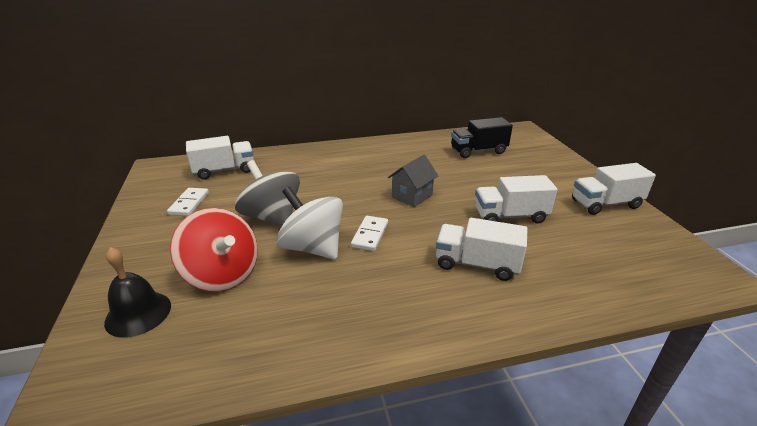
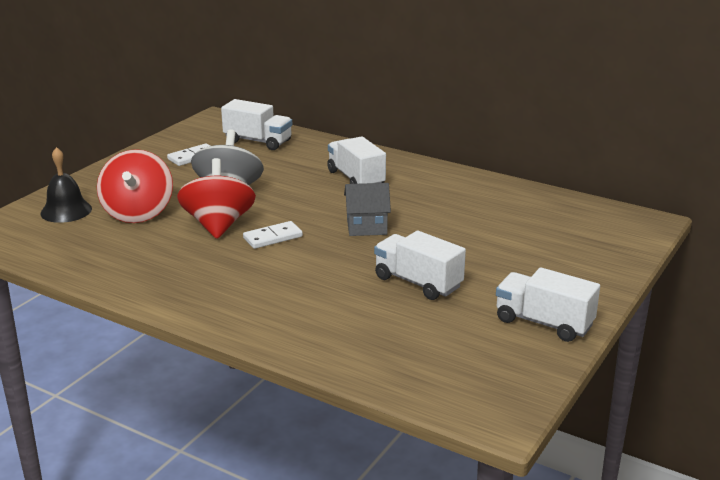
camera: 45 degrees right, 5 degrees down
(313, 247) = (218, 225): white spinning top -> red spinning top
(477, 264) = (308, 295): white truck -> white truck (356, 179)
(478, 151) = (529, 220): black truck -> none

